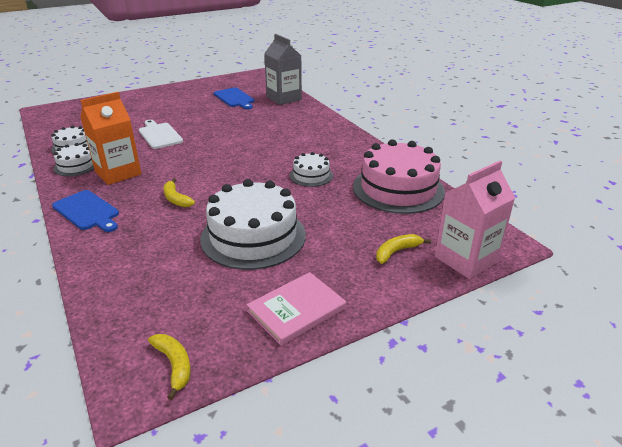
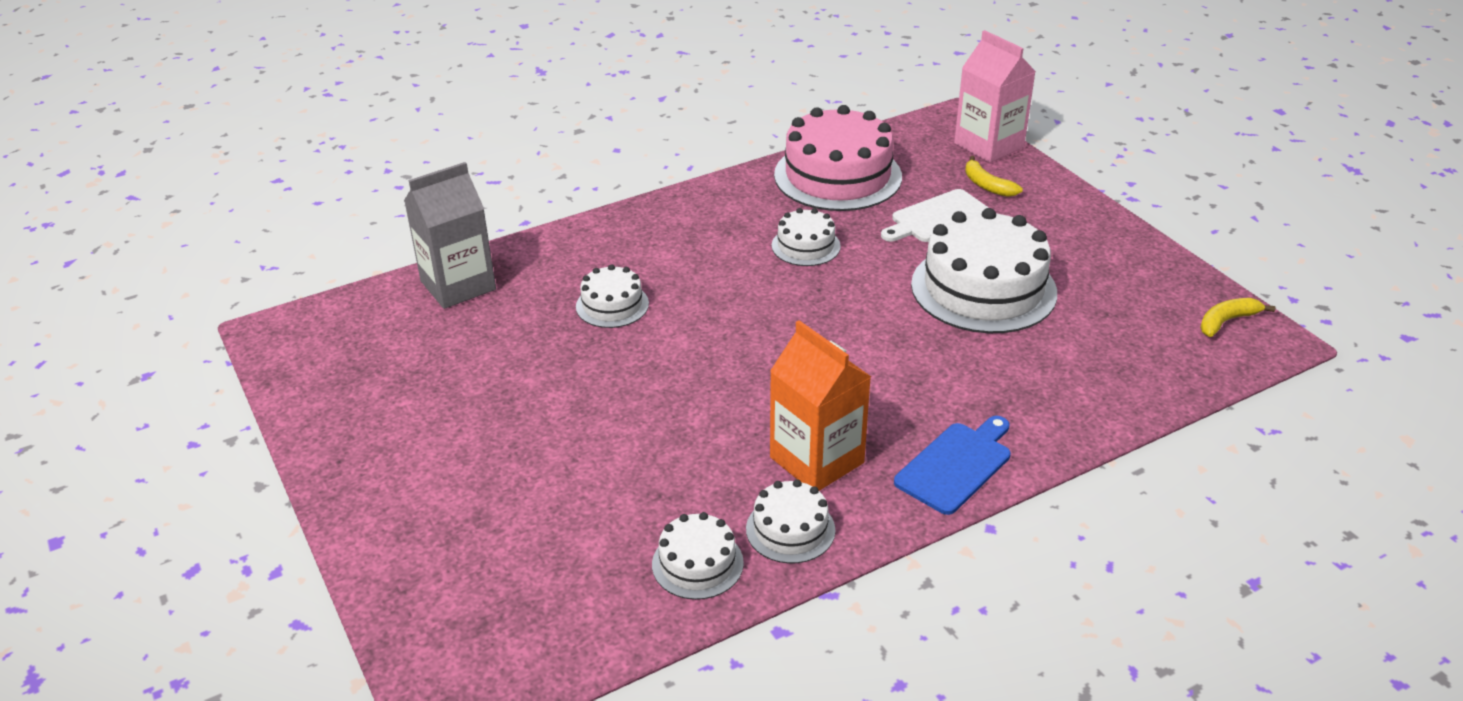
camera: 90 degrees left, 5 degrees up
(159, 135) = (641, 437): white cutting board -> white cutting board (938, 218)
(176, 199) = (898, 372): yellow banana -> none
(234, 98) = (440, 354): blue cutting board -> none
(261, 127) = (612, 305): none -> white cake
(296, 310) = (1113, 250): pink book -> none

